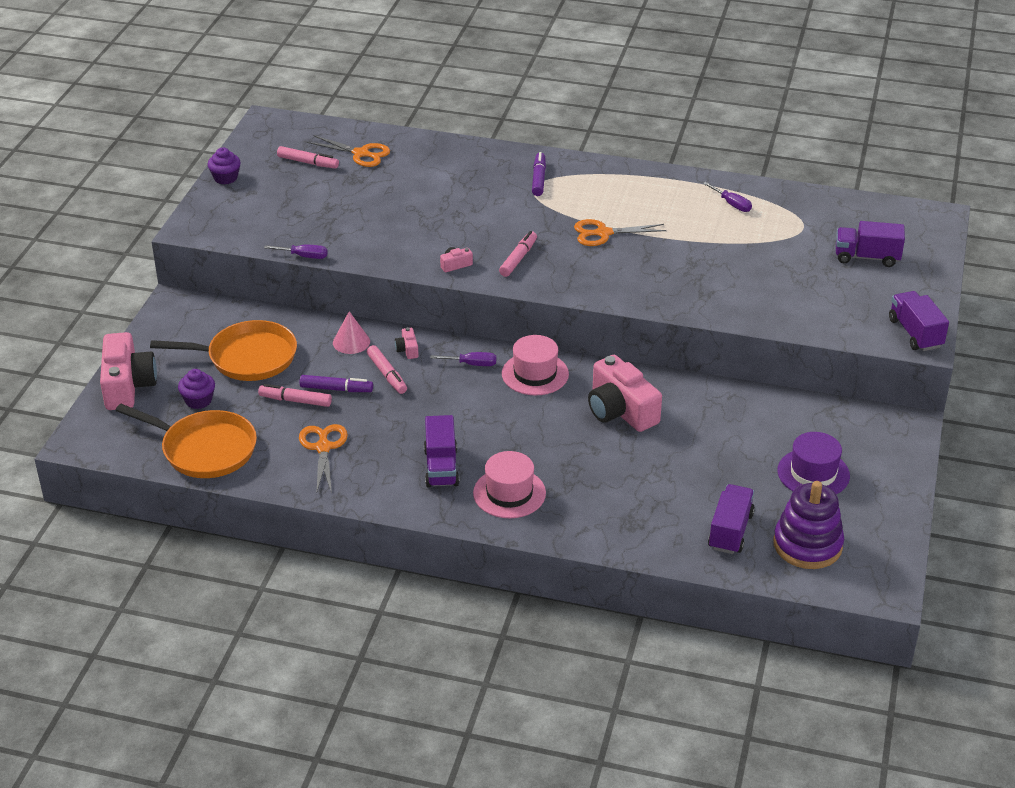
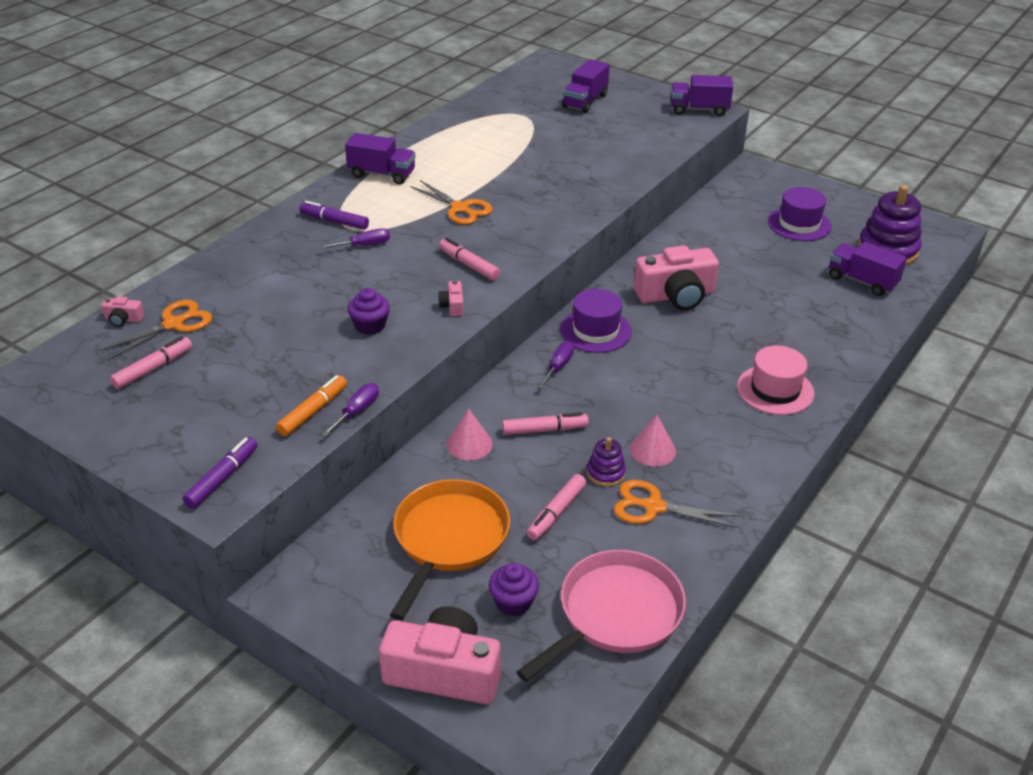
camera: 70 degrees left, 0 degrees up
(204, 449) = (615, 614): orange pan -> pink pan
(225, 178) = (121, 446): purple cupcake -> purple cupcake (370, 325)
(295, 238) = (313, 411): none -> orange marker
(336, 389) = (551, 474): purple marker -> purple marker (222, 478)
(351, 416) = (606, 473): none -> purple stacking toy
(390, 435) = (652, 450): none -> pink cone
(407, 350) = (508, 405): pink camera -> pink camera (123, 319)
(441, 467) = (719, 425): purple truck -> purple truck (382, 174)
(535, 374) = (595, 331): pink hat -> purple hat
(603, 233) = (460, 208): orange scissors -> orange scissors turned 60 degrees counterclockwise
(732, 204) = (463, 136): purple screwdriver -> purple screwdriver (364, 245)

